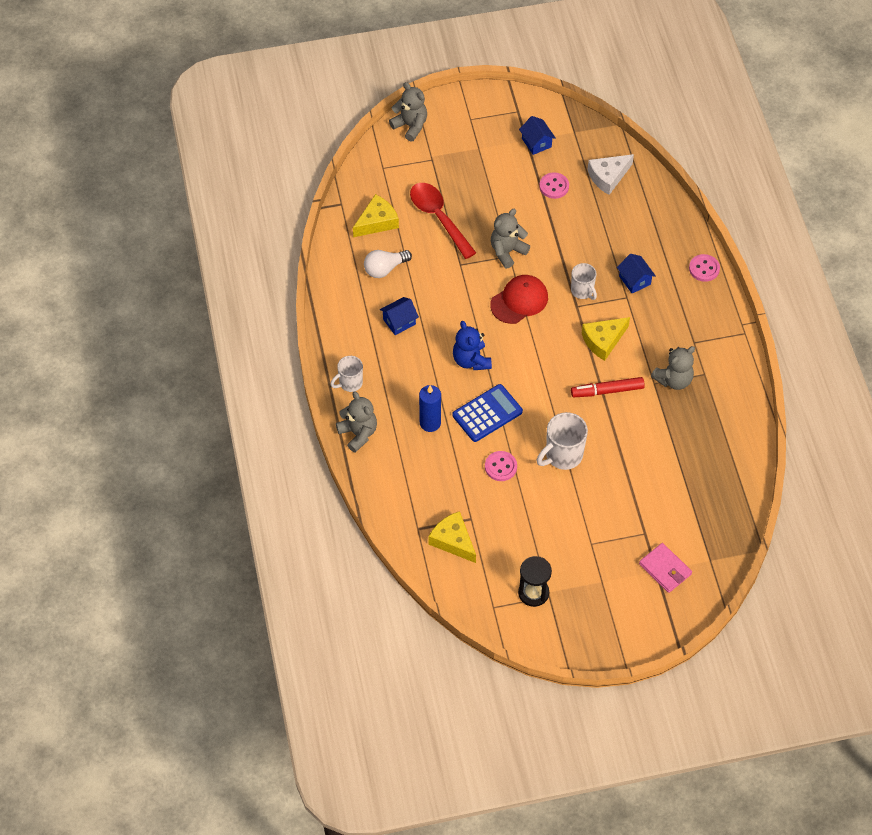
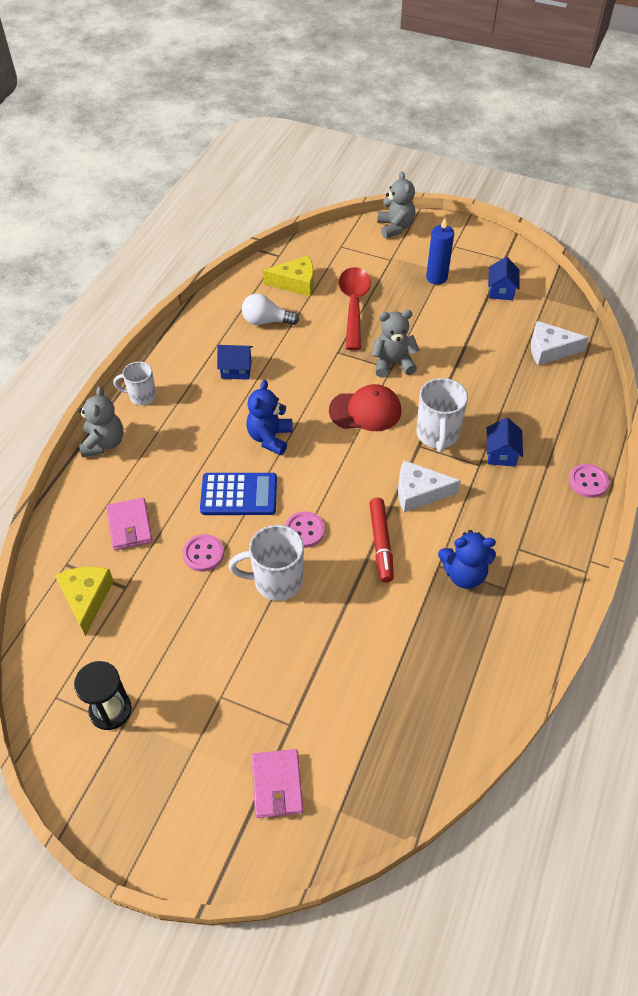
camera: 35 degrees right, 5 degrees down
(430, 423) = (177, 472): blue candle -> blue candle (436, 278)
(434, 478) = (130, 526): none -> pink wallet
(554, 186) = (487, 332): pink button -> pink button (304, 530)
(582, 291) = (437, 435): white mug -> white mug, size x1.55
(603, 341) = (419, 492): yellow cheese -> white cheese
(607, 391) = (381, 543): red marker -> red marker turned 120 degrees counterclockwise
(673, 380) = (464, 574): grey teddy bear -> blue teddy bear

